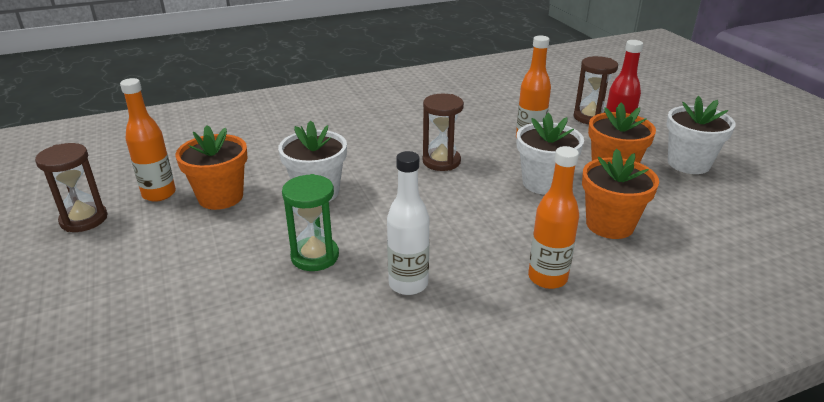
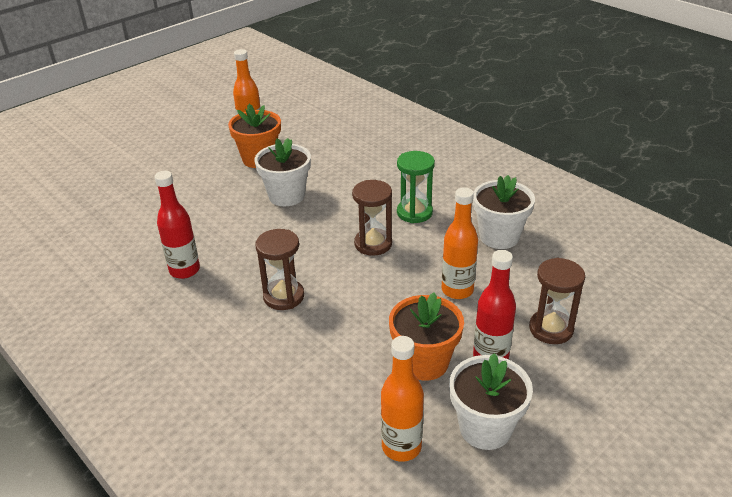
camera: 70 degrees right, 5 degrees up
(84, 219) = (210, 123): brown hourglass -> brown hourglass (283, 296)
(315, 256) = (203, 220): green hourglass -> green hourglass (414, 212)
(408, 284) = (184, 270): white bottle -> red bottle
(543, 183) = (369, 315): white flower pot -> white flower pot (499, 236)
(547, 278) = (214, 341): orange bottle -> orange bottle (401, 447)
(610, 225) = (313, 371): orange flower pot -> none

